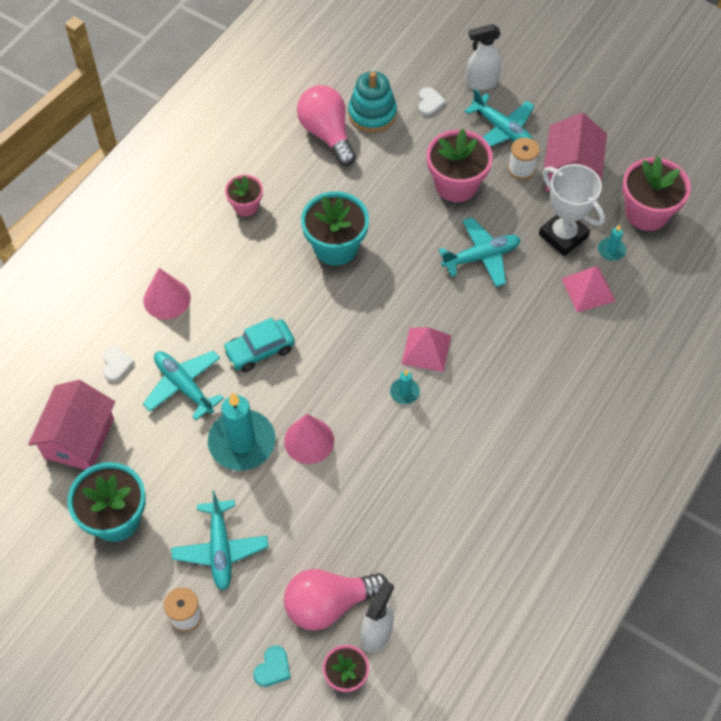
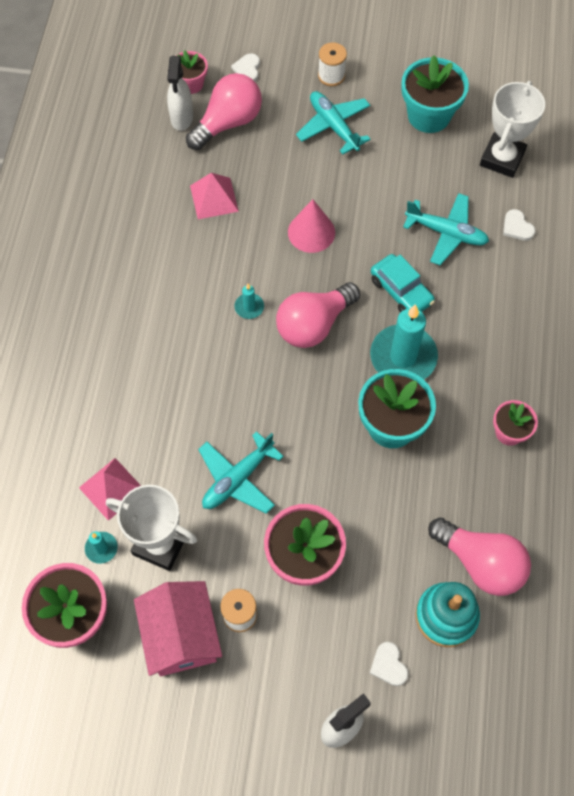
camera: 155 degrees right, 5 degrees up
(79, 438) = (502, 158): pink house -> white trophy
(167, 299) = (517, 303): pink cone -> none
(242, 442) = (367, 208): turquoise candle -> turquoise candle (403, 357)
(260, 350) = (401, 291): turquoise car -> turquoise car turned 105 degrees clockwise
(273, 668) = (247, 69): turquoise heart -> white heart
(354, 352) = (314, 325): none -> pink light bulb
(426, 349) = (248, 355): pink pyramid -> pink pyramid (214, 198)
(502, 130) = (284, 663): turquoise plane -> none

